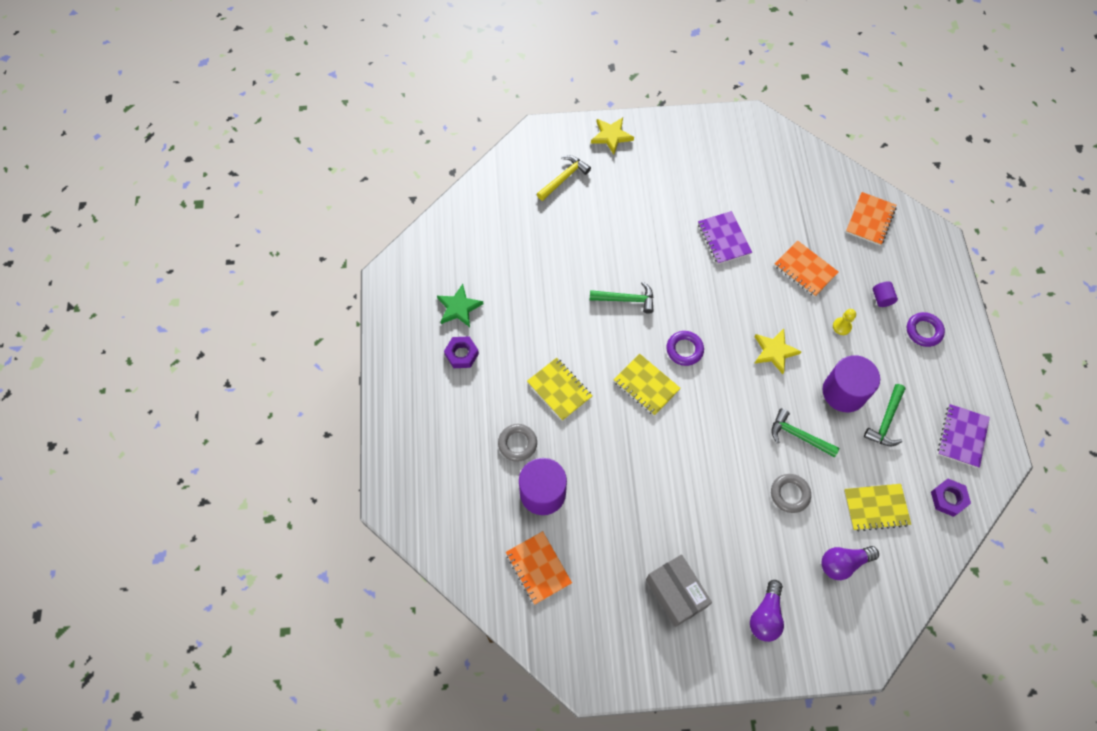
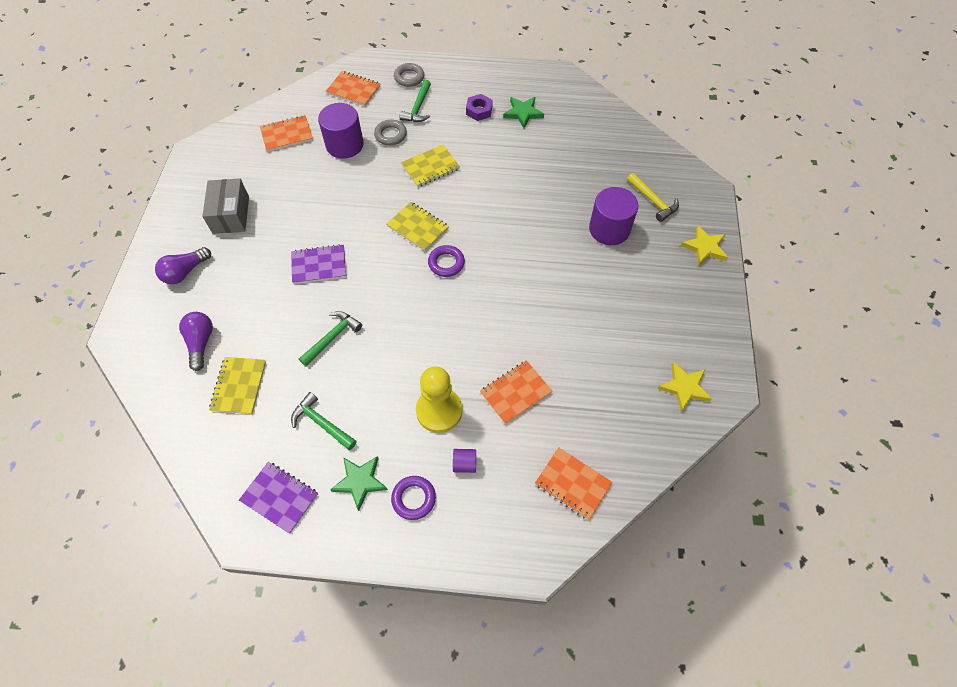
camera: 100 degrees right, 5 degrees down
(446, 507) = (353, 90): none -> orange notebook
(626, 299) = (509, 228): green hammer -> green hammer (418, 108)
(646, 385) = (418, 227): yellow notebook -> yellow notebook turned 75 degrees clockwise
(676, 593) = (231, 215): grey box -> grey box turned 75 degrees counterclockwise
(724, 239) = (565, 323): purple notebook -> purple notebook (319, 265)
(765, 616) = (185, 272): purple light bulb -> purple light bulb turned 75 degrees counterclockwise
(774, 351) = (426, 338): yellow star -> yellow star (684, 387)
(789, 494) = (279, 316): grey ring -> grey ring (409, 77)
(841, 326) = (439, 411): yellow pawn -> yellow pawn, size x2.24
(844, 392) = (364, 391): purple cylinder -> purple cylinder (609, 229)
(925, 375) = (360, 481): none -> green star
(948, 498) = (221, 458): purple nut -> none

